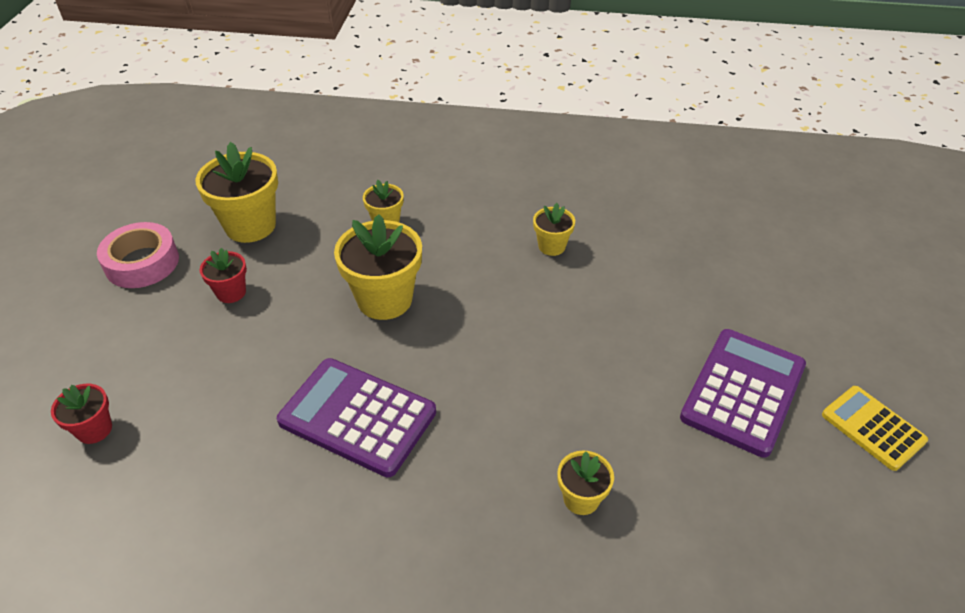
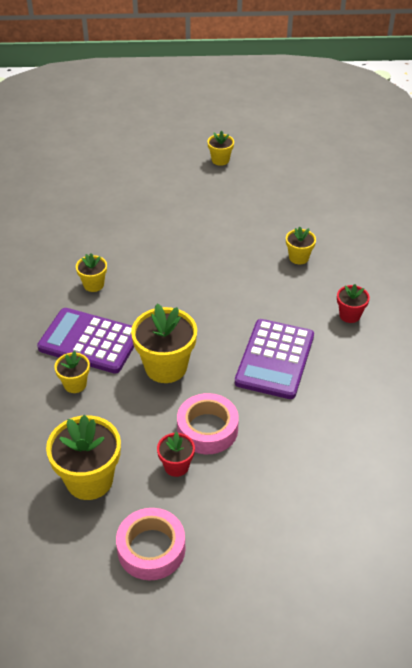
camera: 100 degrees left, 0 degrees up
(94, 429) = (331, 504): red flower pot -> red flower pot (349, 315)
(269, 326) = (207, 429): none -> pink tape
(743, 392) = (208, 201): purple calculator -> purple calculator (89, 341)
(873, 428) = (220, 160): yellow calculator -> yellow flower pot

